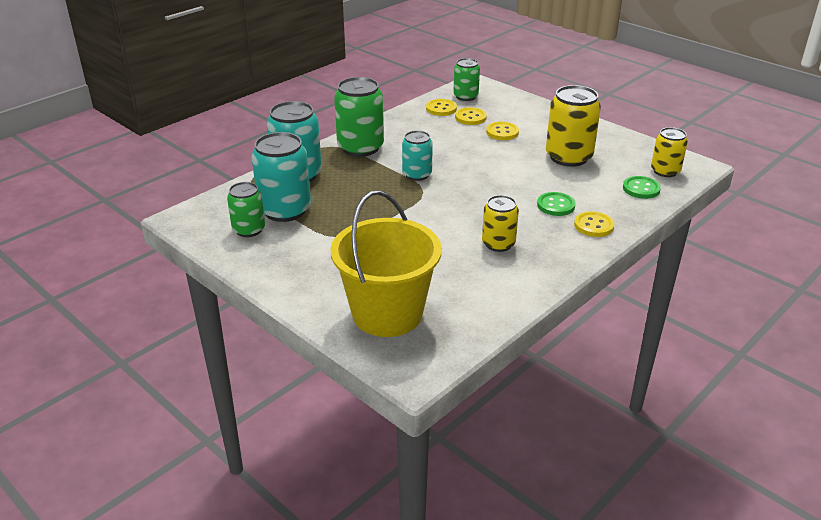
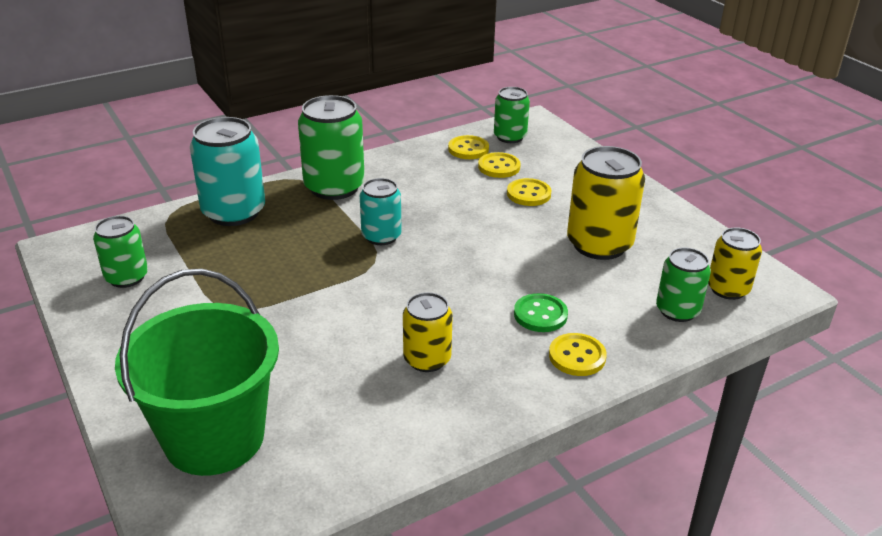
camera: 15 degrees right, 0 degrees up
(285, 210) = (187, 258): turquoise can -> none
(387, 314) = (214, 437): yellow bucket -> green bucket
(641, 189) = (677, 310): green button -> green can

